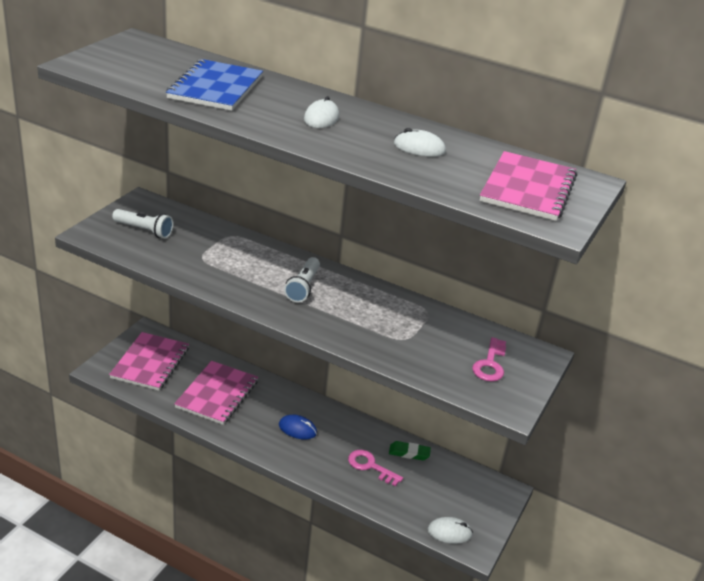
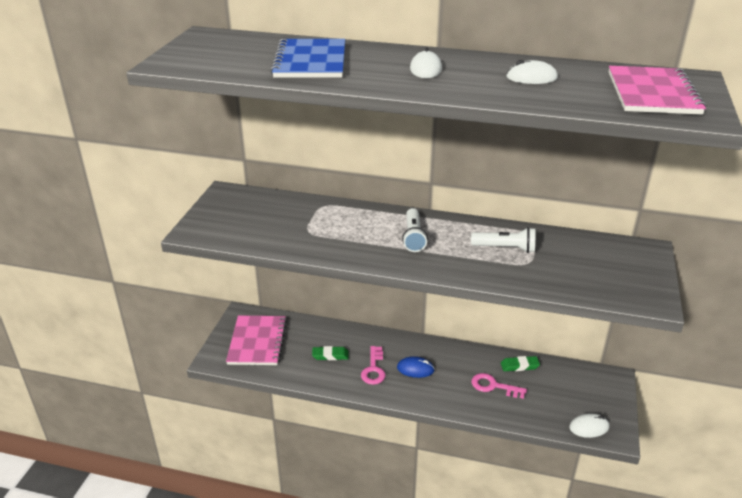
camera: 10 degrees left, 0 degrees up
(144, 230) = (242, 218): white flashlight -> white flashlight (505, 248)
(217, 394) = (330, 355): pink notebook -> green eraser
(490, 364) = (612, 267): pink key -> pink key (373, 369)

